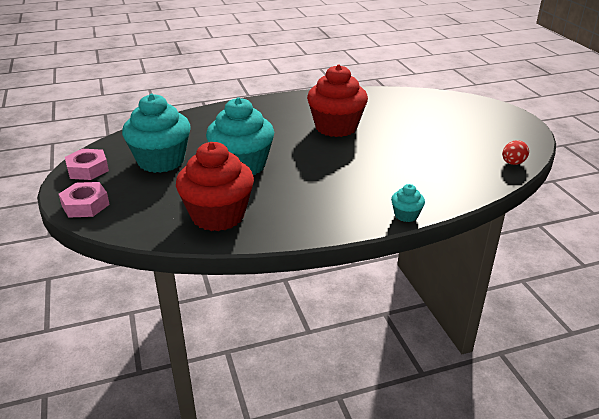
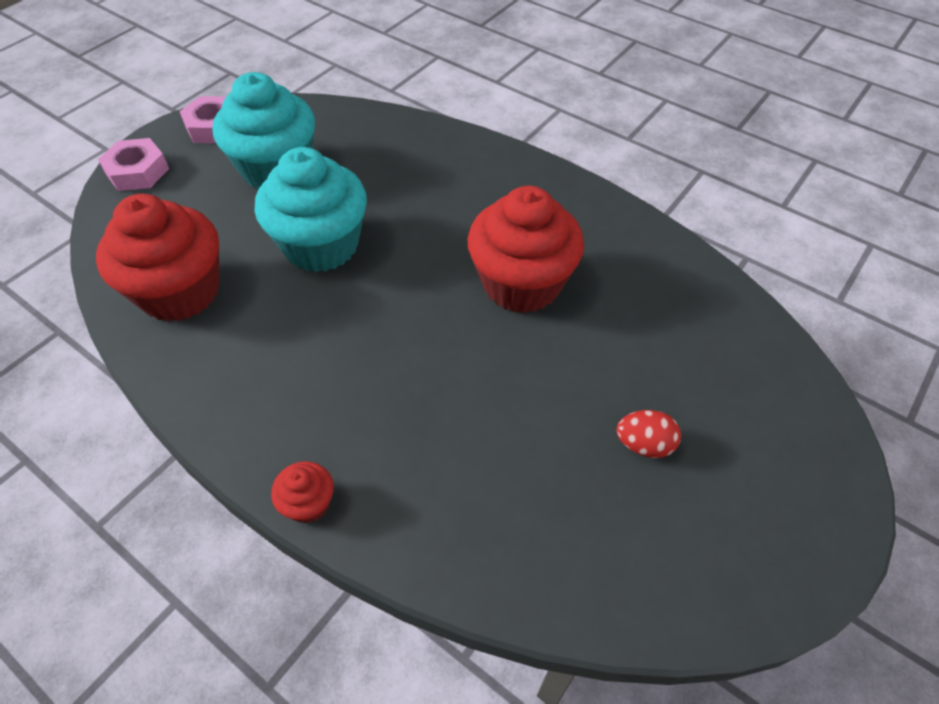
camera: 55 degrees right, 20 degrees up
(406, 215) = (308, 503): turquoise cupcake -> red cupcake
(512, 163) = (616, 601): red egg -> red egg (644, 444)

